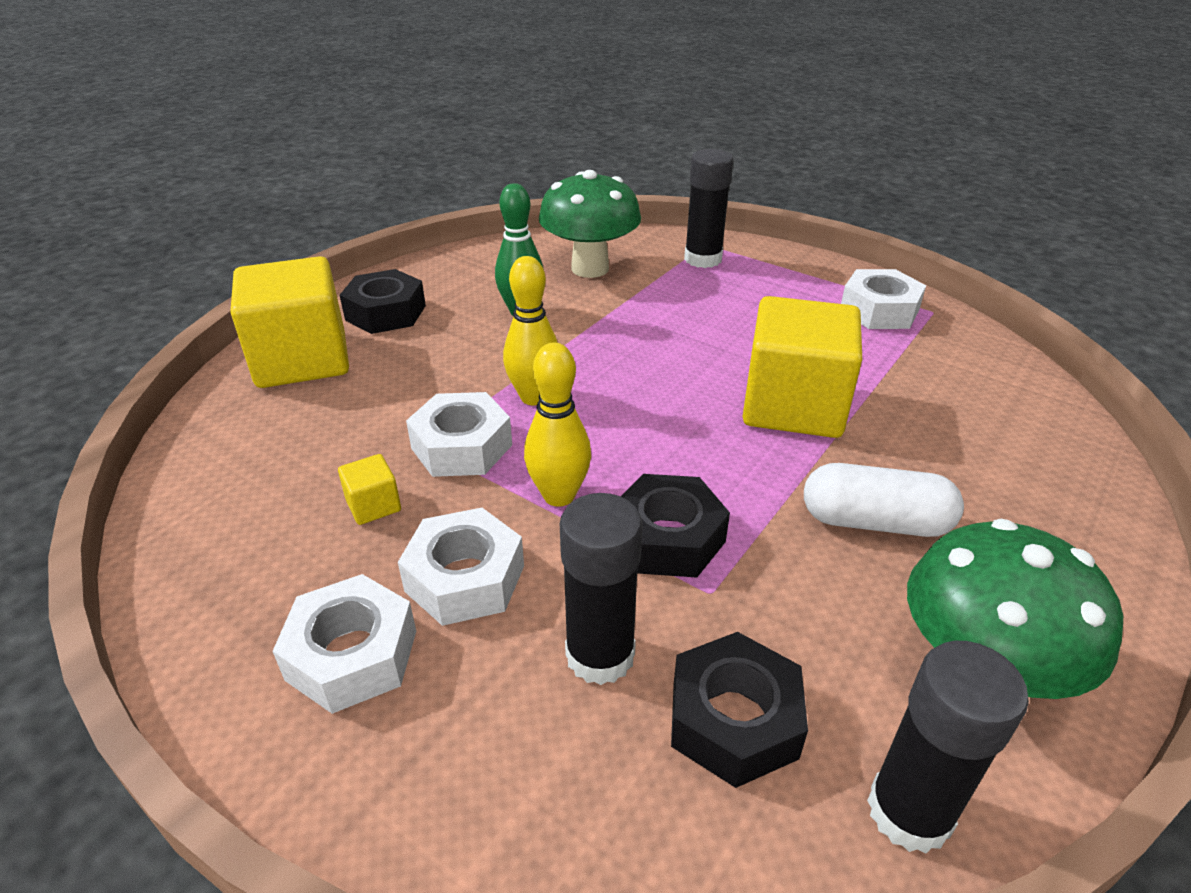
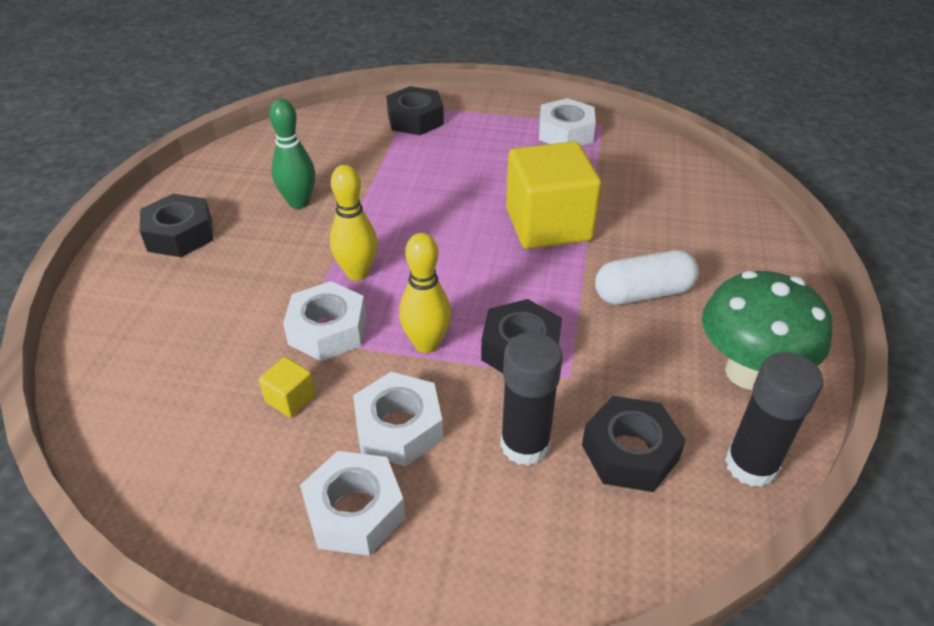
camera: 25 degrees left, 5 degrees up
(302, 360) = (135, 298): yellow cube -> none
(590, 268) = (330, 149): green mushroom -> none
(703, 259) = (415, 119): black glue stick -> black nut

